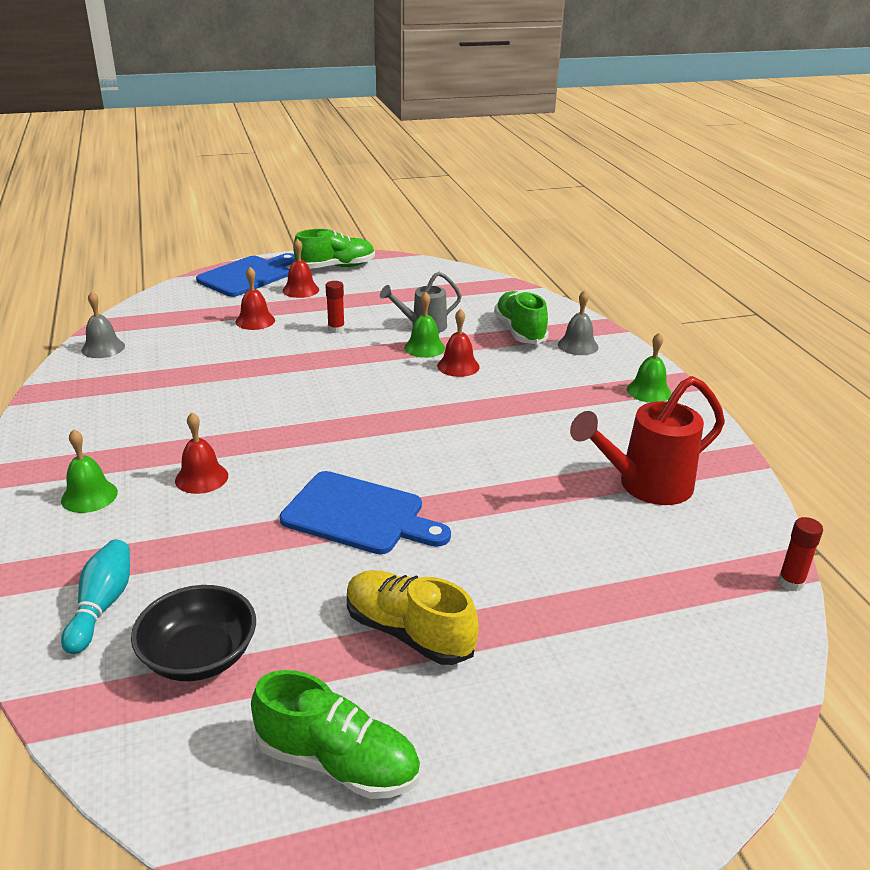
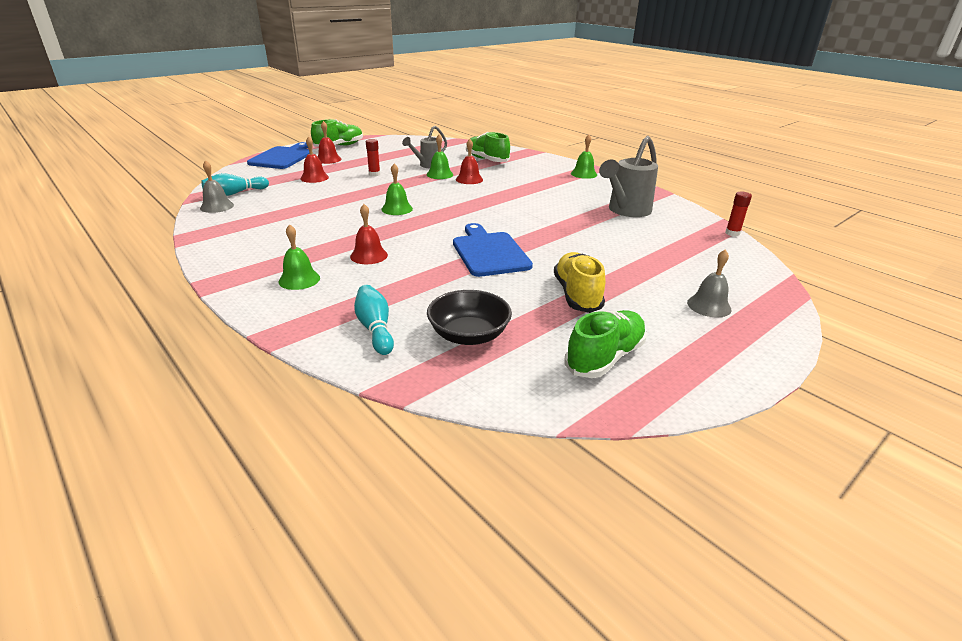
camera: 25 degrees left, 0 degrees up
(141, 330) = (235, 193): none -> turquoise bowling pin
(309, 401) = (397, 209): none -> green bell
(338, 762) = (605, 357): green shoe -> green shoe turned 45 degrees counterclockwise
(359, 515) = (489, 252): blue cutting board -> blue cutting board turned 105 degrees counterclockwise
(408, 632) = (577, 295): yellow shoe -> yellow shoe turned 75 degrees clockwise
(578, 345) = (525, 161): grey bell -> grey bell (709, 306)
(645, 486) = (626, 211): red watering can -> grey watering can

